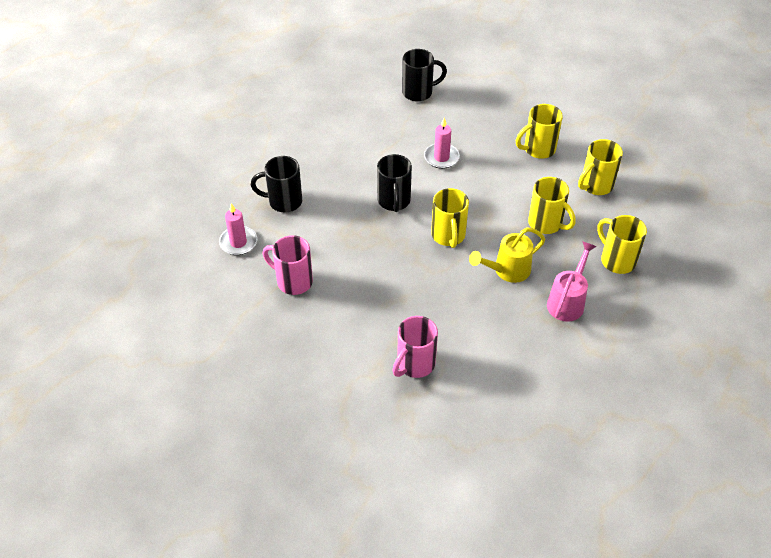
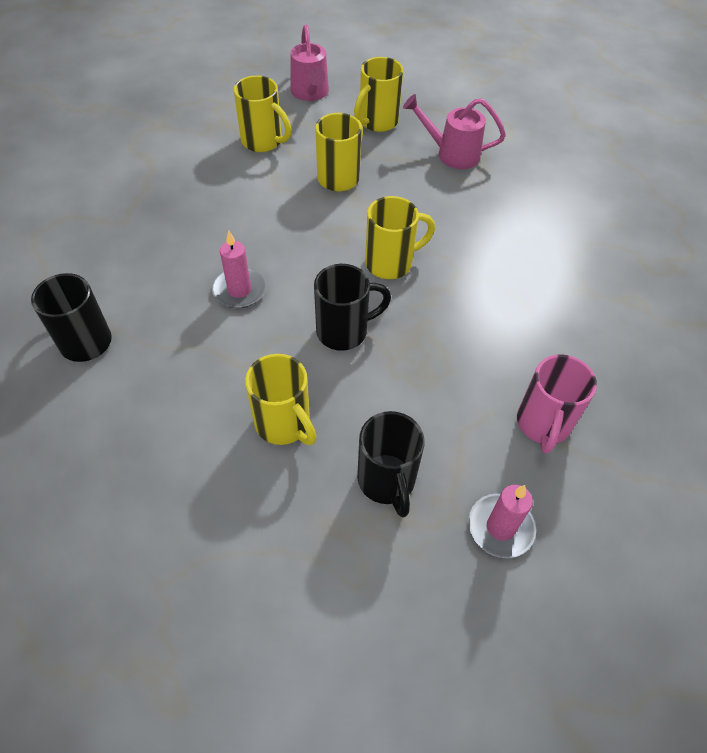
camera: 105 degrees left, 5 degrees up
(415, 364) = (604, 267): pink mug -> none
(507, 270) = (427, 203): yellow watering can -> none
(538, 149) = (205, 193): yellow mug -> yellow mug (284, 424)
(661, 223) = (310, 93): none -> pink watering can

